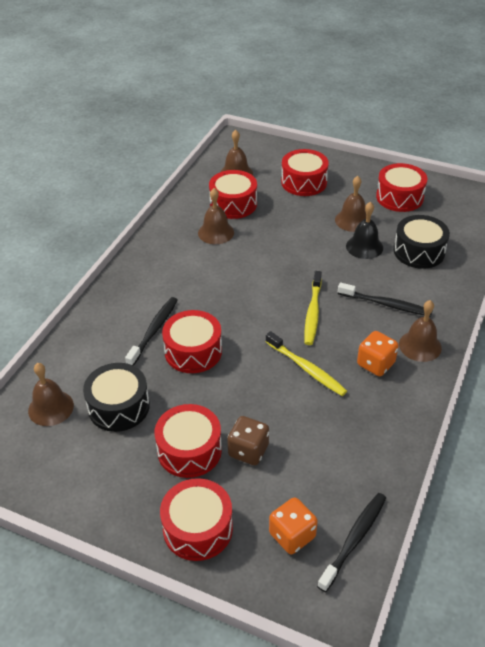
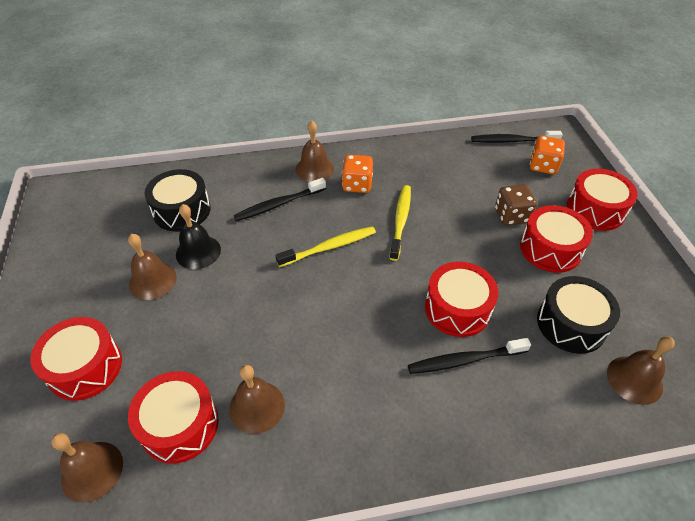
camera: 125 degrees left, 5 degrees up
(386, 304) = (278, 204): black toothbrush -> black toothbrush turned 105 degrees counterclockwise
(399, 197) = (83, 259): red drum -> none

